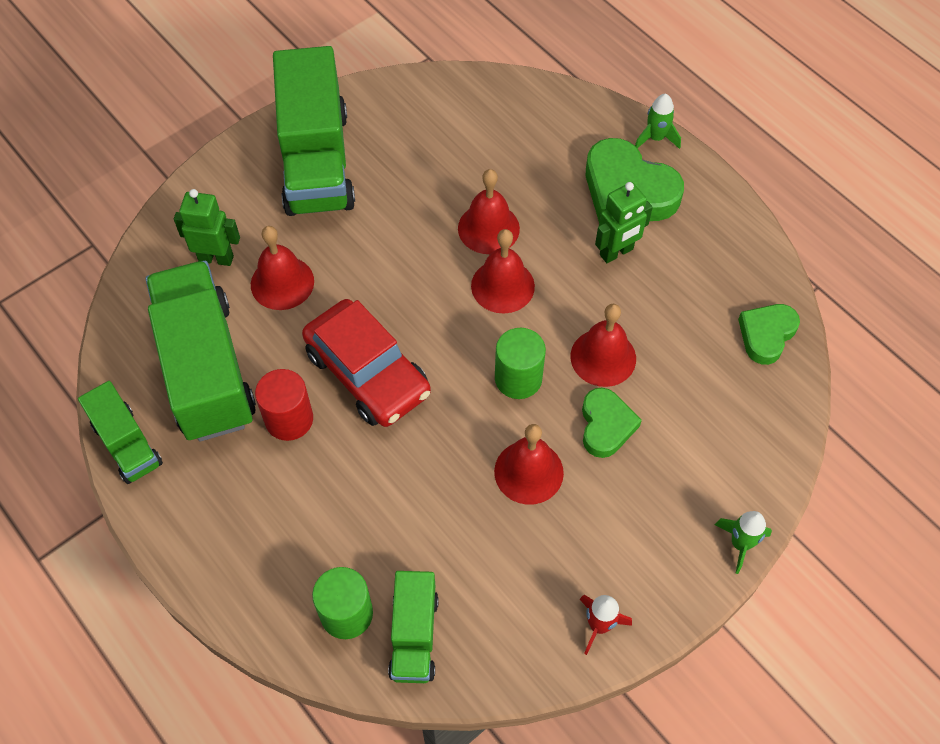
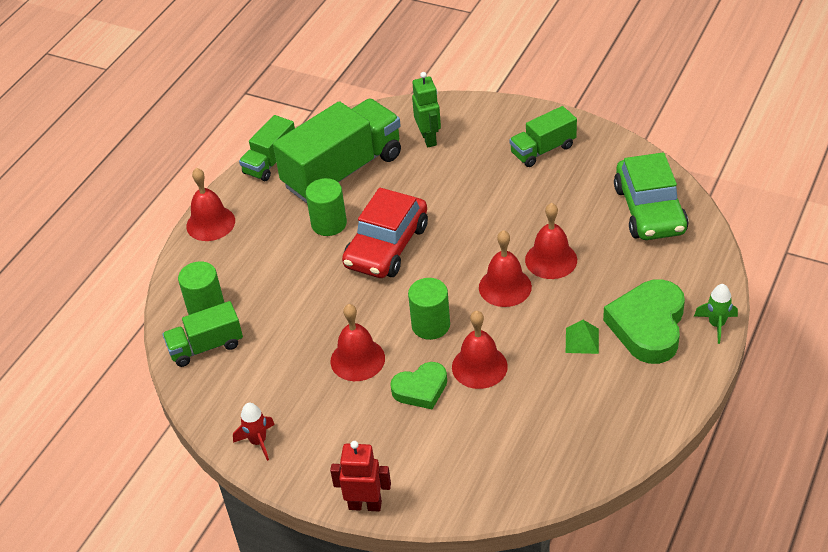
camera: 70 degrees right, 15 degrees down
(282, 283) = (431, 176): red bell -> red bell (210, 223)
(289, 419) = (329, 224): red cylinder -> green cylinder
(317, 161) = (543, 150): green truck -> green truck, size x0.53
(471, 115) = (649, 210): none -> green car
(616, 252) = (582, 340): green robot -> green pyramid
(740, 544) = (365, 505): green rocket -> red robot
(766, 335) = (567, 462): green heart -> none

